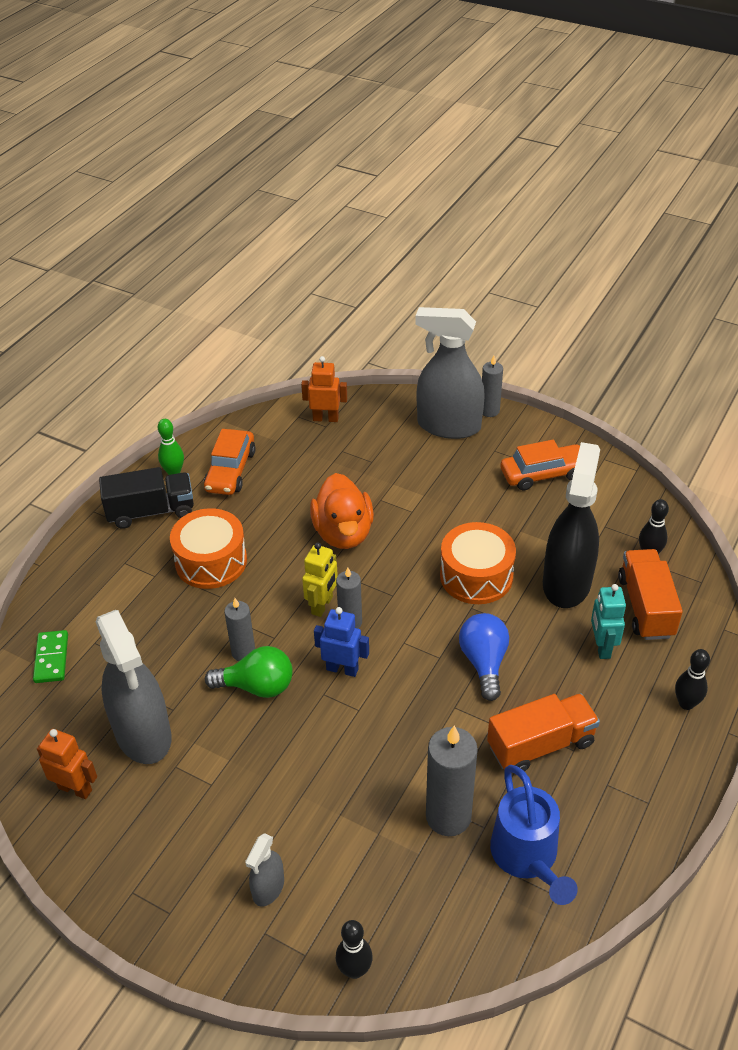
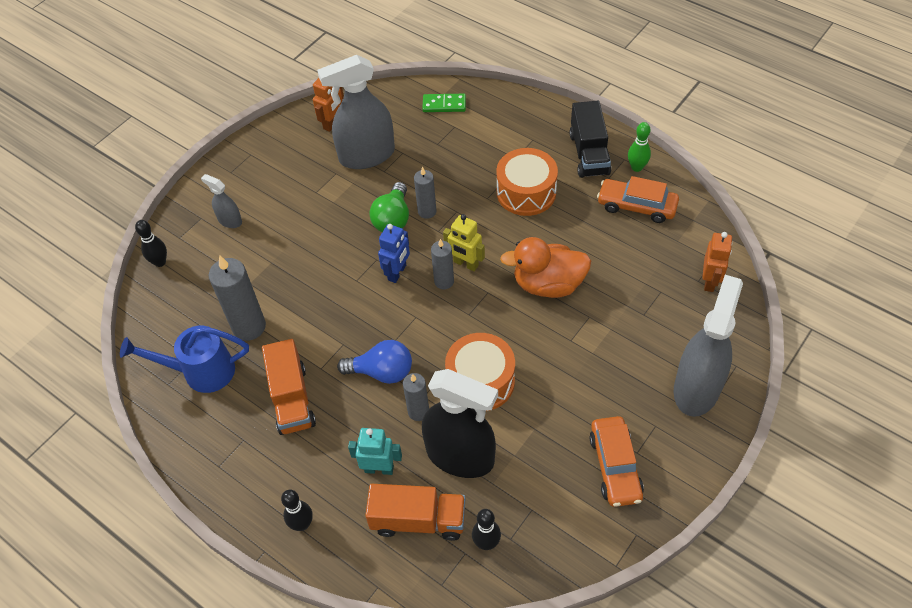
camera: 100 degrees right, 10 degrees up
(489, 411) = (721, 432): grey candle -> grey candle (418, 411)

